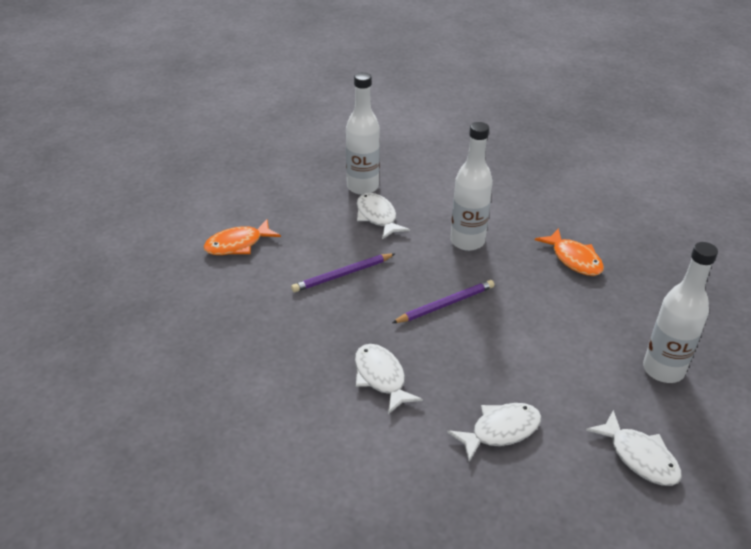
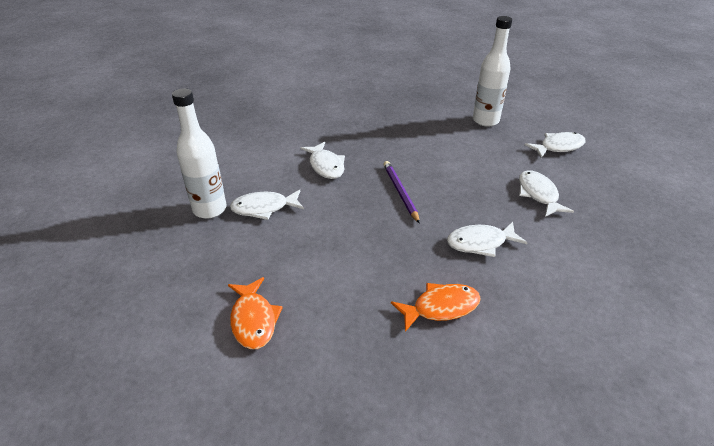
camera: 75 degrees left, 0 degrees up
(342, 274) = (340, 244): purple pencil -> none
(467, 241) = (326, 166): white bottle -> white fish
(574, 259) = (368, 125): orange fish -> orange fish (441, 307)

